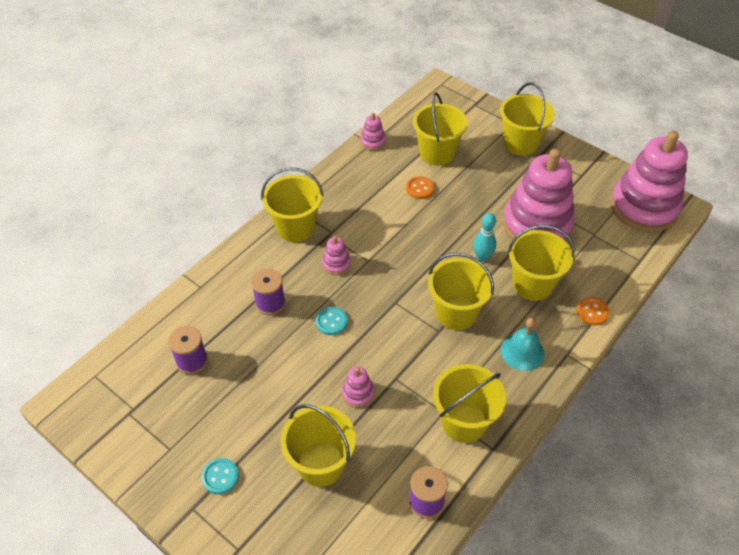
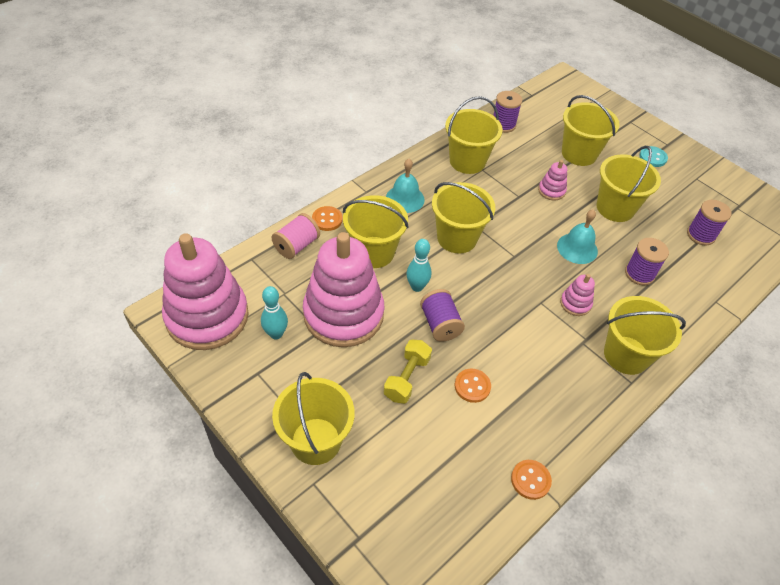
camera: 175 degrees left, 0 degrees up
(331, 322) = (577, 248): turquoise button -> turquoise bell
(373, 142) = (530, 480): pink stacking toy -> orange button
(437, 153) = (439, 442): yellow bucket -> yellow bucket (615, 208)
(454, 229) = (440, 324): none -> purple spool
(470, 187) = (407, 378): none -> yellow dumbbell
(583, 202) = (276, 334): none -> turquoise bowling pin
(607, 279) = (296, 246): none -> pink spool

